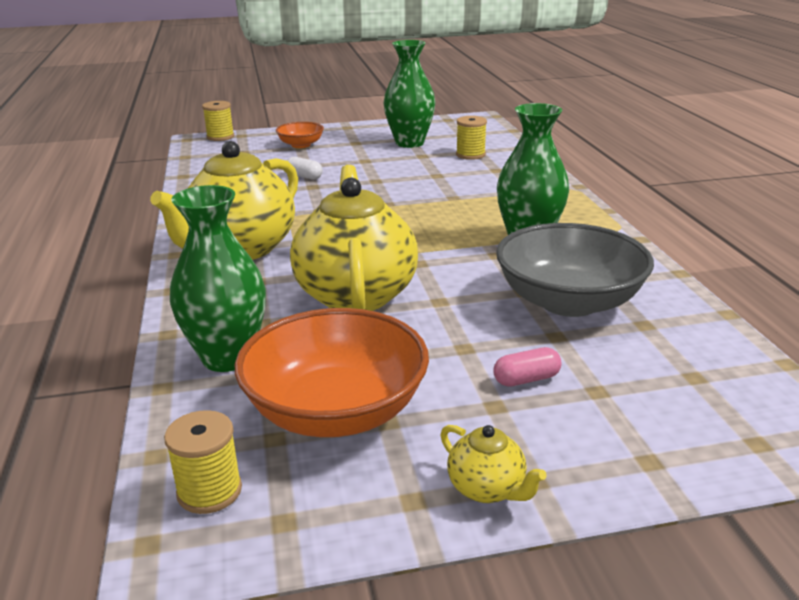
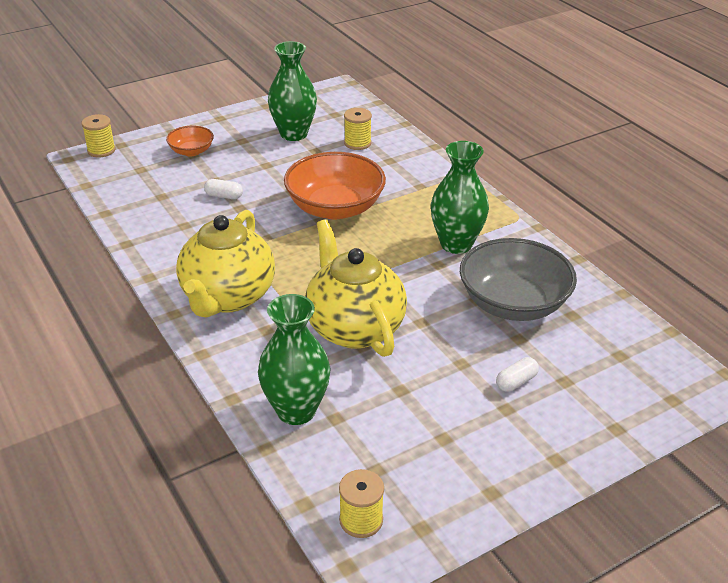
camera: 20 degrees left, 10 degrees up
(336, 411) = (404, 438): orange bowl -> orange bowl (335, 208)
(487, 489) = (532, 473): yellow teapot -> none
(526, 379) = (516, 382): pink capsule -> white capsule

